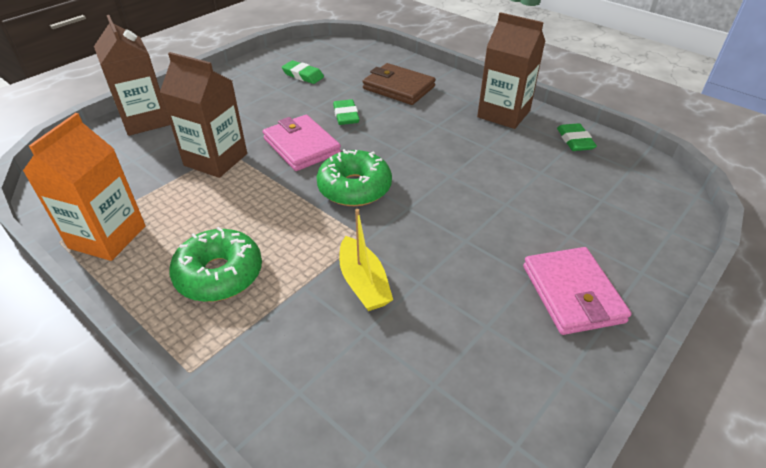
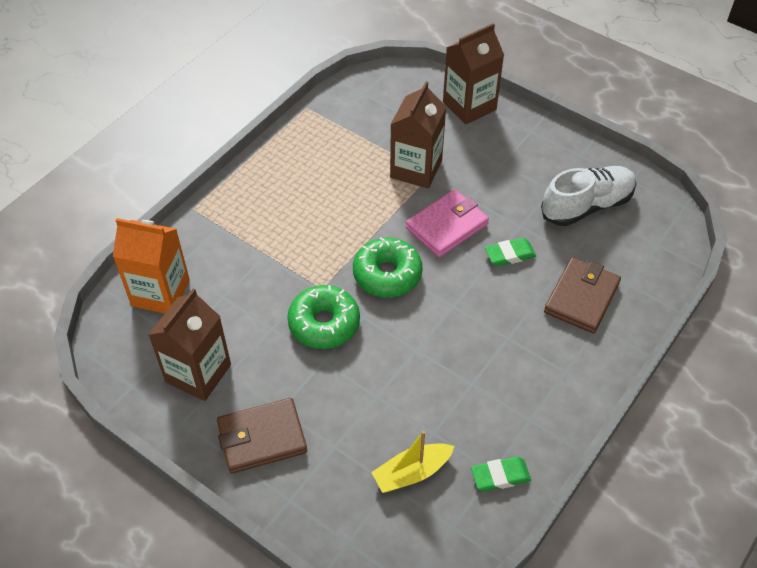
camera: 85 degrees right, 10 degrees up
(107, 237) = (312, 131): orange carton -> orange carton (160, 293)
(219, 274) = (276, 204): green donut -> green donut (324, 323)
(303, 75) = (587, 206): green eraser -> white shoe
(363, 283) = (270, 292): yellow boat -> yellow boat (412, 473)
(503, 114) = (545, 405): brown carton -> brown carton (198, 373)
(572, 293) = (262, 438): pink wallet -> brown wallet

